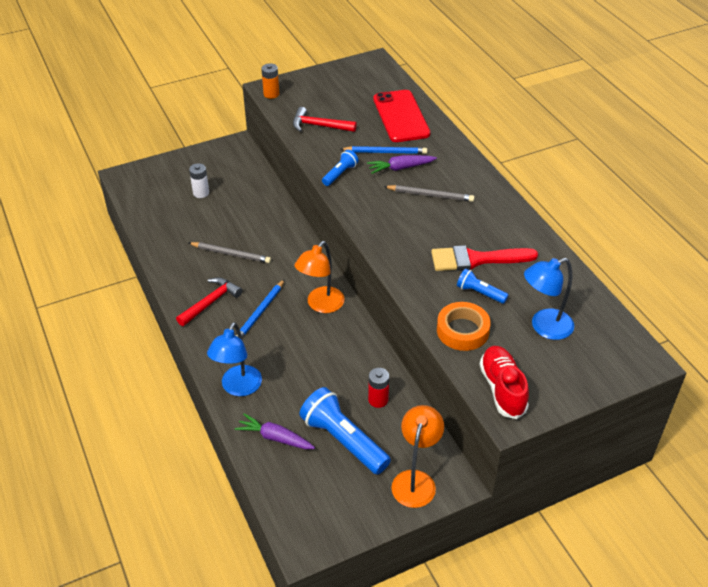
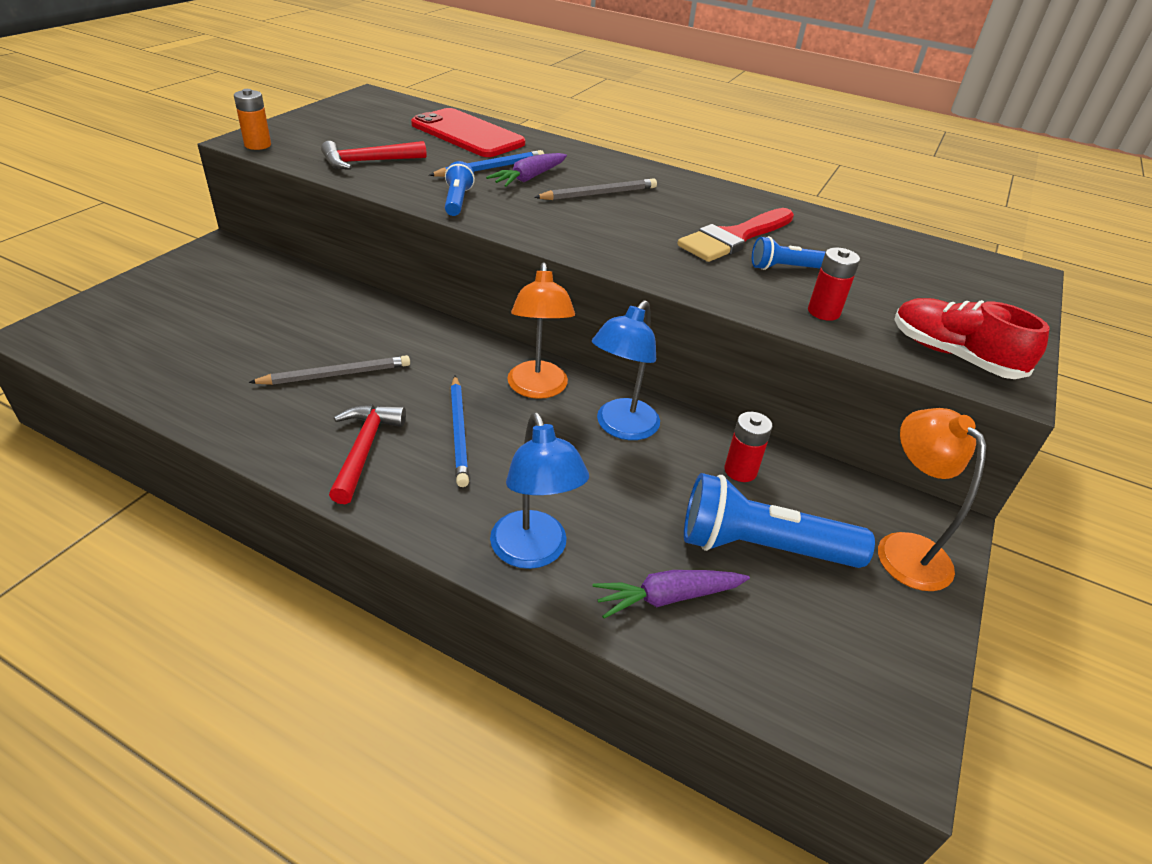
camera: 40 degrees left, 5 degrees down
(201, 193) = (211, 315): white battery -> none
(462, 330) = (823, 312): orange tape -> red battery
(544, 327) = (894, 277): blue lamp -> blue lamp (621, 427)

